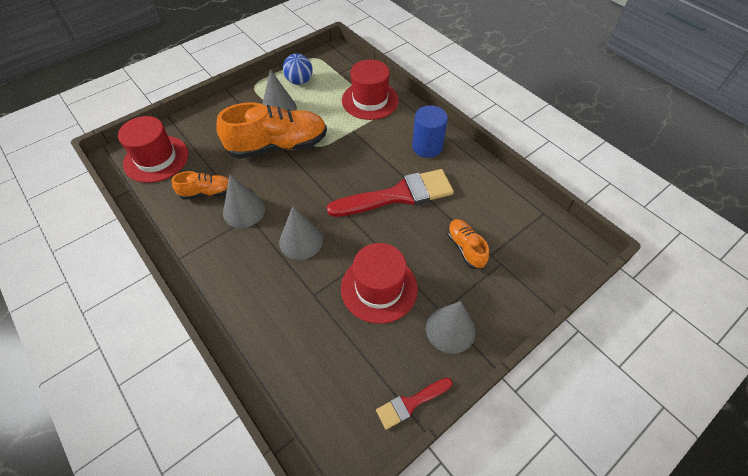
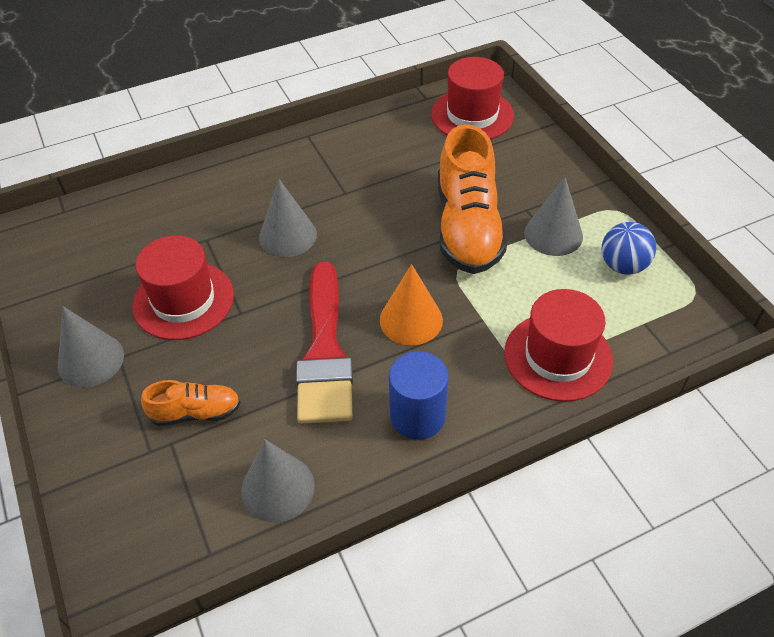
camera: 105 degrees right, 5 degrees down
(207, 192) = (399, 157): orange shoe -> none
(244, 210) = (357, 188): grey cone -> grey cone (277, 488)
(361, 160) = (411, 320): none -> orange cone
(411, 403) = (34, 302): red brush -> none

